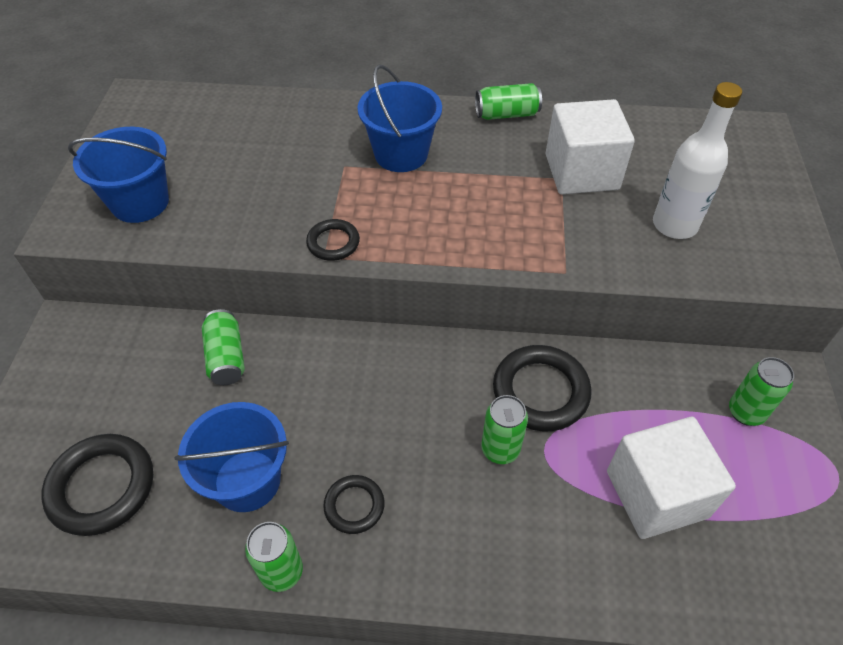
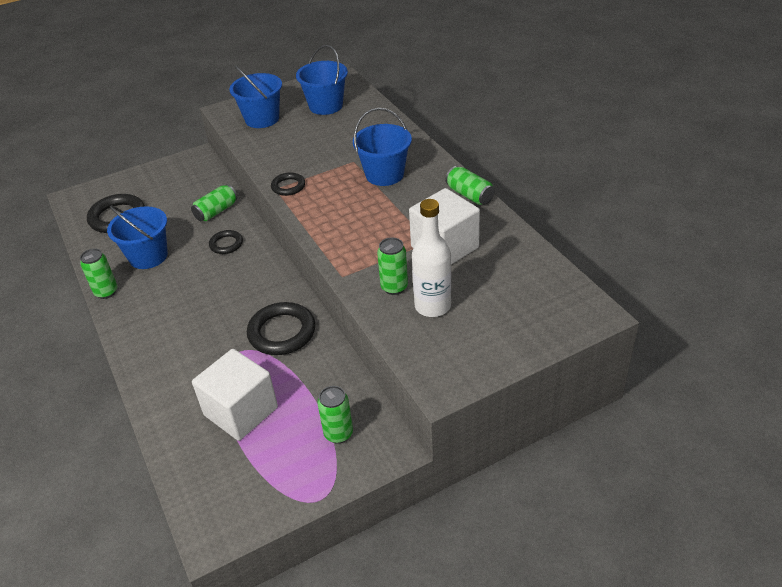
camera: 60 degrees right, 10 degrees down
(191, 135) = (326, 106): none -> blue bucket
(354, 506) = (156, 297): black ring -> black ring (226, 244)
(500, 449) = (227, 333): green can -> green can (394, 287)

